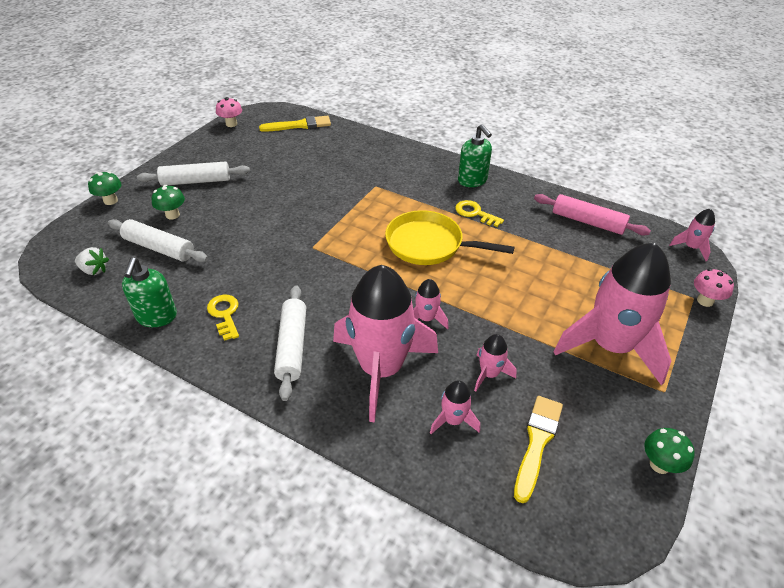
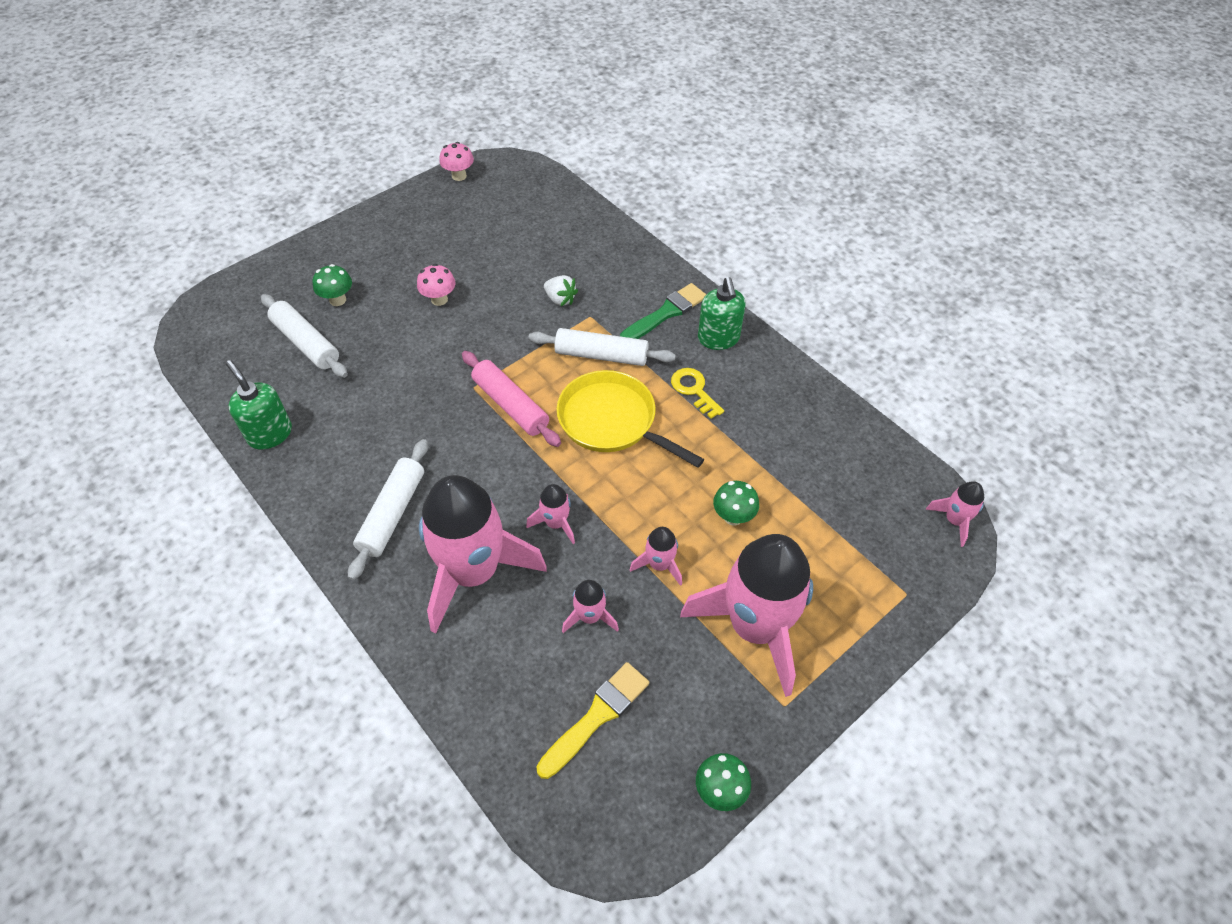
camera: 20 degrees right, 10 degrees up
(94, 270) = (229, 355): white strawberry -> white strawberry (560, 299)
(110, 201) = (279, 262): green mushroom -> green mushroom (733, 517)
(157, 317) = (270, 434): green soap dispenser -> green soap dispenser turned 120 degrees clockwise
(196, 181) = (382, 257): white rolling pin -> white rolling pin (601, 355)
(225, 314) = (340, 451): yellow key -> none
(299, 125) = (540, 197): yellow brush -> none
(427, 174) = (665, 313): none -> green brush
(453, 420) = (520, 659): pink rocket -> pink rocket (659, 564)
(588, 222) = (835, 443): pink rolling pin -> pink rolling pin (510, 405)
(705, 301) = (919, 603): pink mushroom -> pink mushroom (439, 299)

